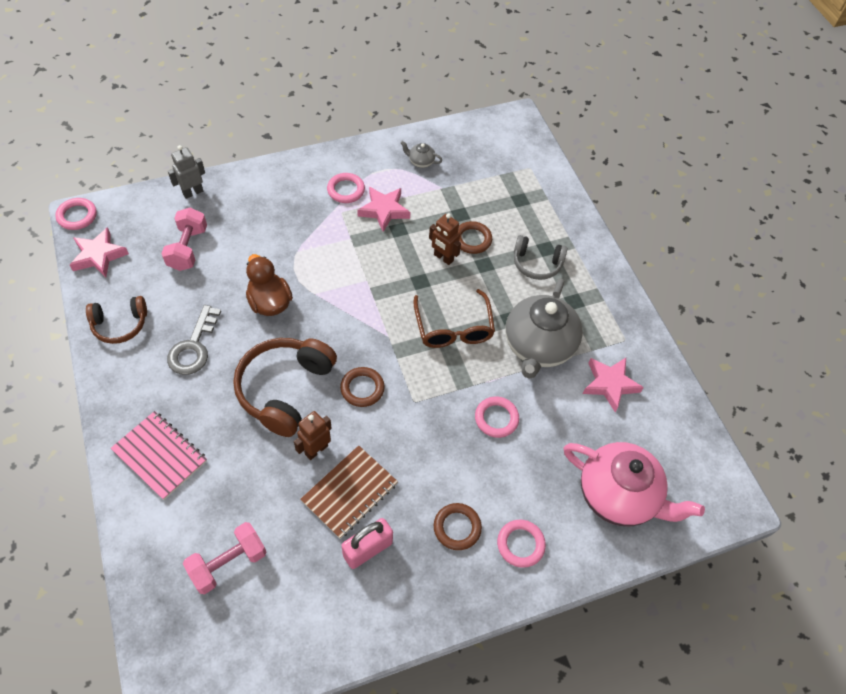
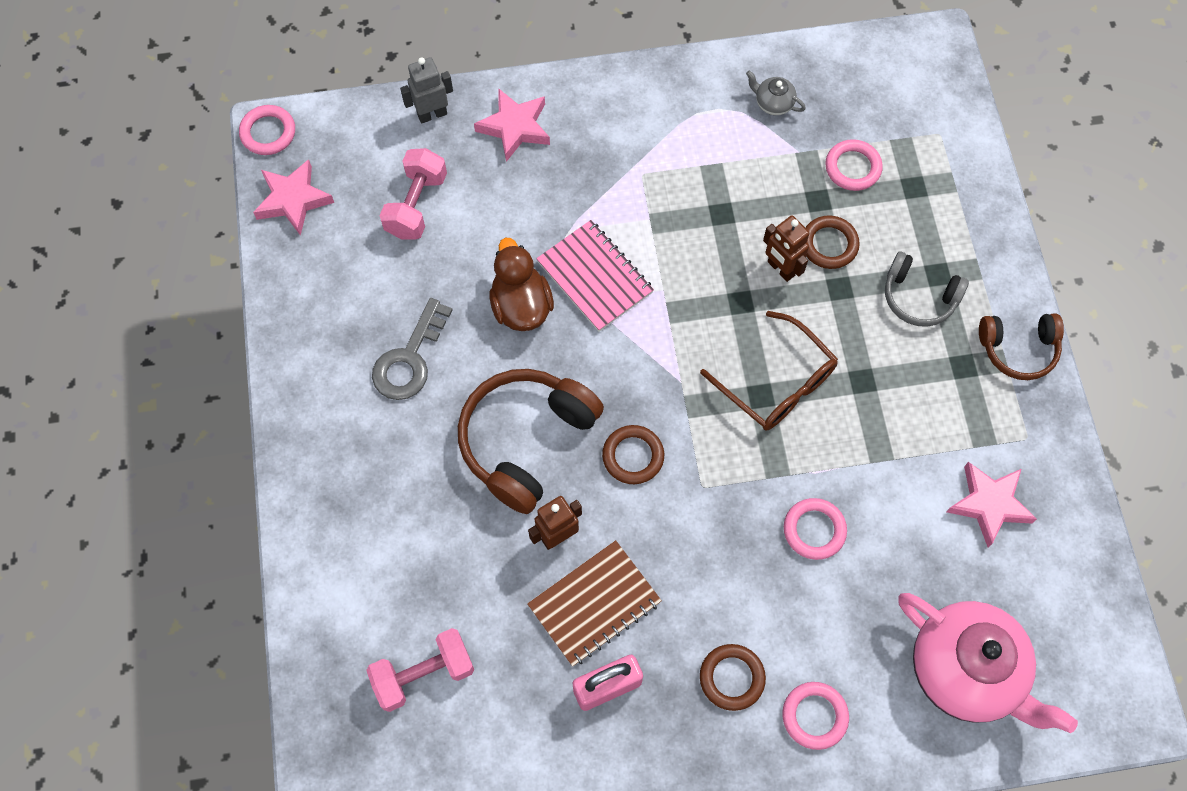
camera: 15 degrees right, 10 degrees up
(120, 324) = (313, 311): brown headphones -> brown headphones (1018, 349)
(160, 456) = (350, 511): pink notebook -> pink notebook (595, 277)
(346, 190) = (654, 138): pink ring -> pink ring (852, 167)
(384, 210) = (705, 179): pink star -> pink star (515, 127)
(453, 328) = (777, 383): brown glasses -> brown glasses turned 45 degrees counterclockwise
(538, 346) = (895, 430): grey teapot -> none

